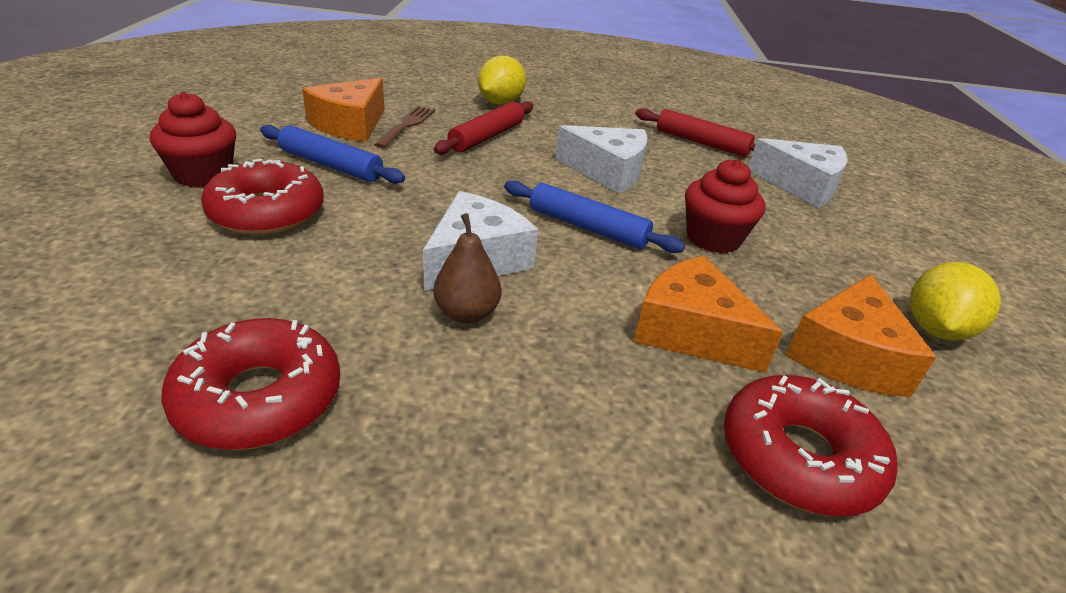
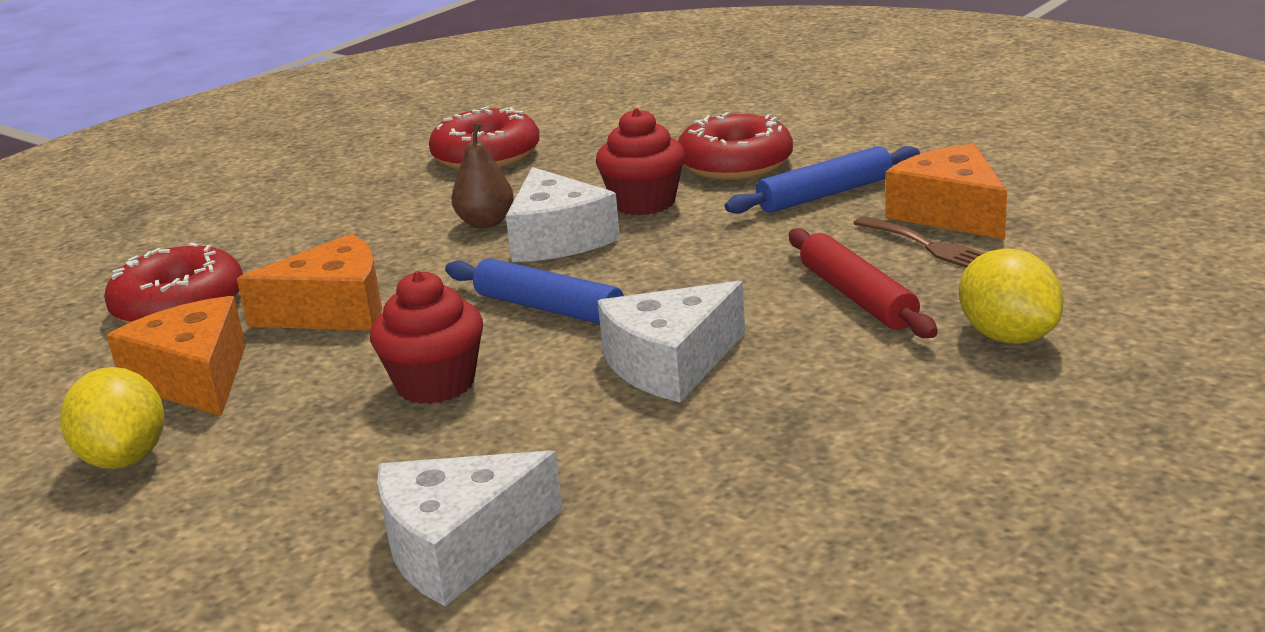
camera: 130 degrees right, 10 degrees down
(203, 175) = (840, 142): red cupcake -> red cupcake (644, 203)
(587, 227) = (549, 308): blue rolling pin -> blue rolling pin turned 60 degrees clockwise
(701, 143) = (704, 506): red rolling pin -> none

